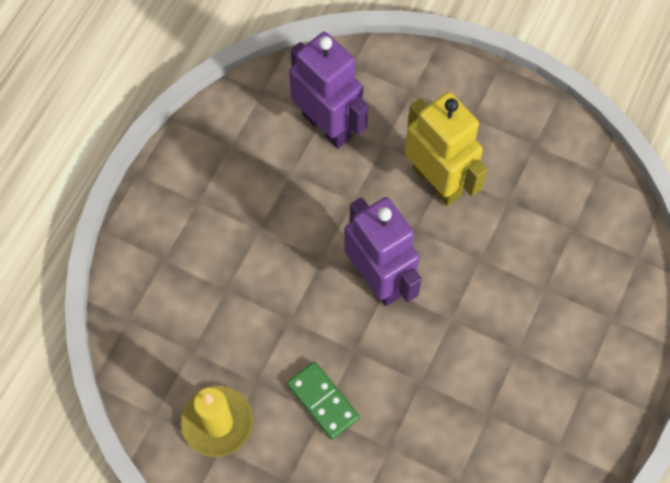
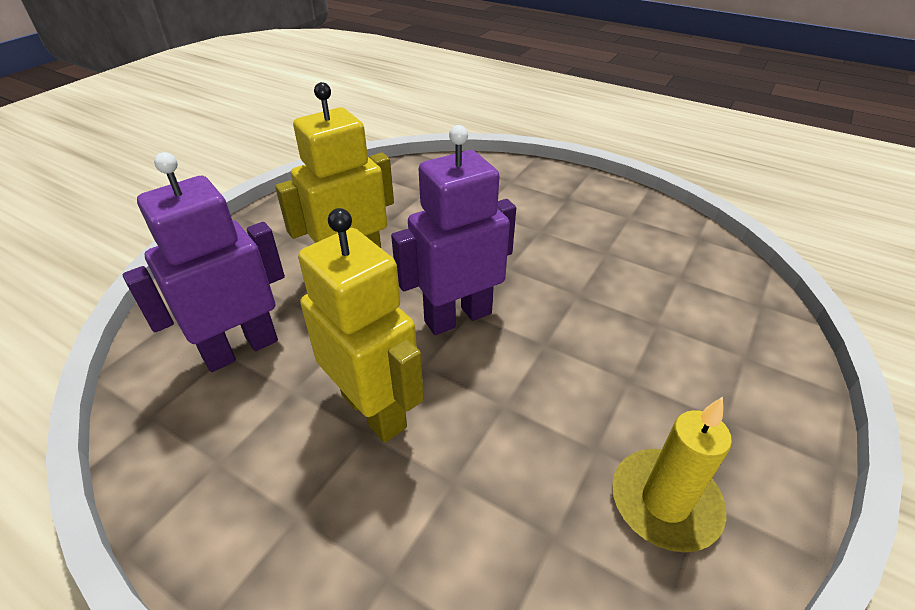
camera: 85 degrees left, 25 degrees down
(277, 231) = (374, 410): none -> yellow robot
(323, 401) = (612, 377): green domino -> none

